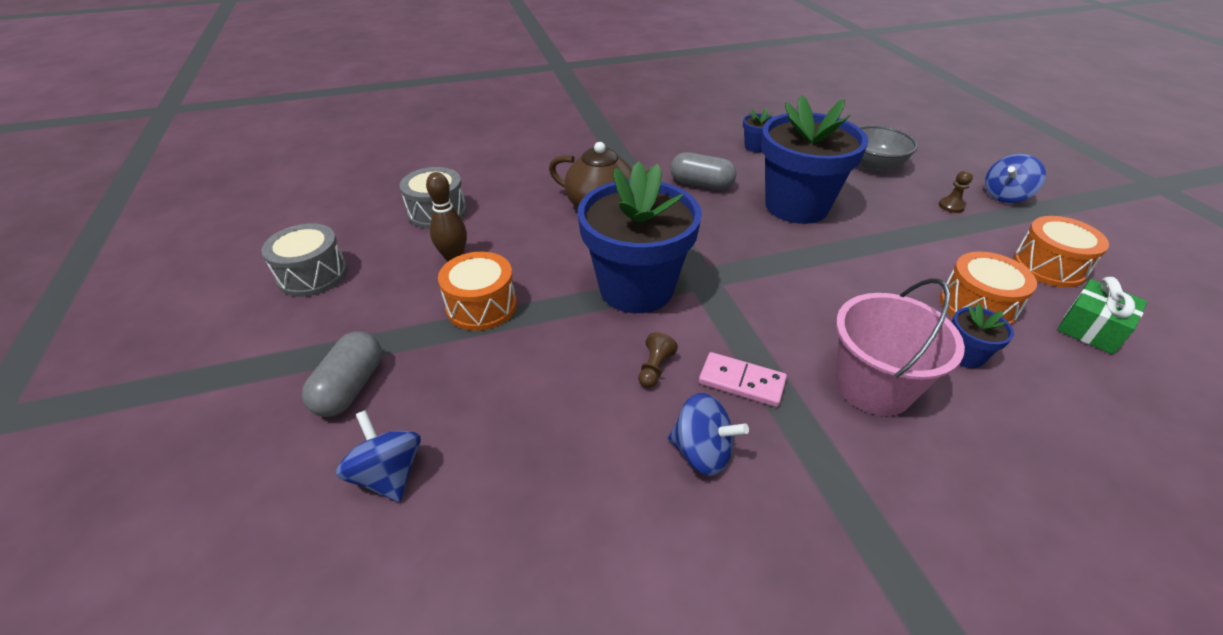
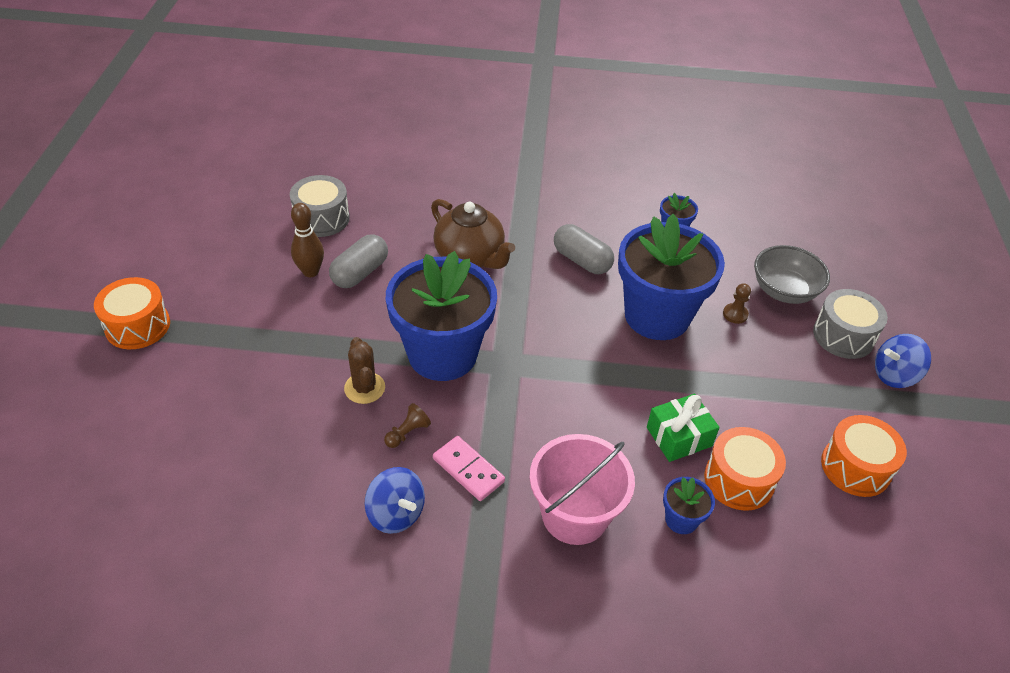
camera: 20 degrees right, 5 degrees up
(313, 275) = (194, 253): grey drum -> grey drum (843, 336)
(350, 387) = (177, 366): grey capsule -> grey capsule (360, 273)
(388, 475) = (171, 444): blue spinning top -> none
(481, 306) = (307, 328): orange drum -> orange drum (138, 326)
(580, 342) = (364, 388): none -> brown cactus
(951, 206) = (820, 368): brown pawn -> brown pawn (735, 314)
(1091, 328) = (830, 541): green gift -> green gift (679, 437)

